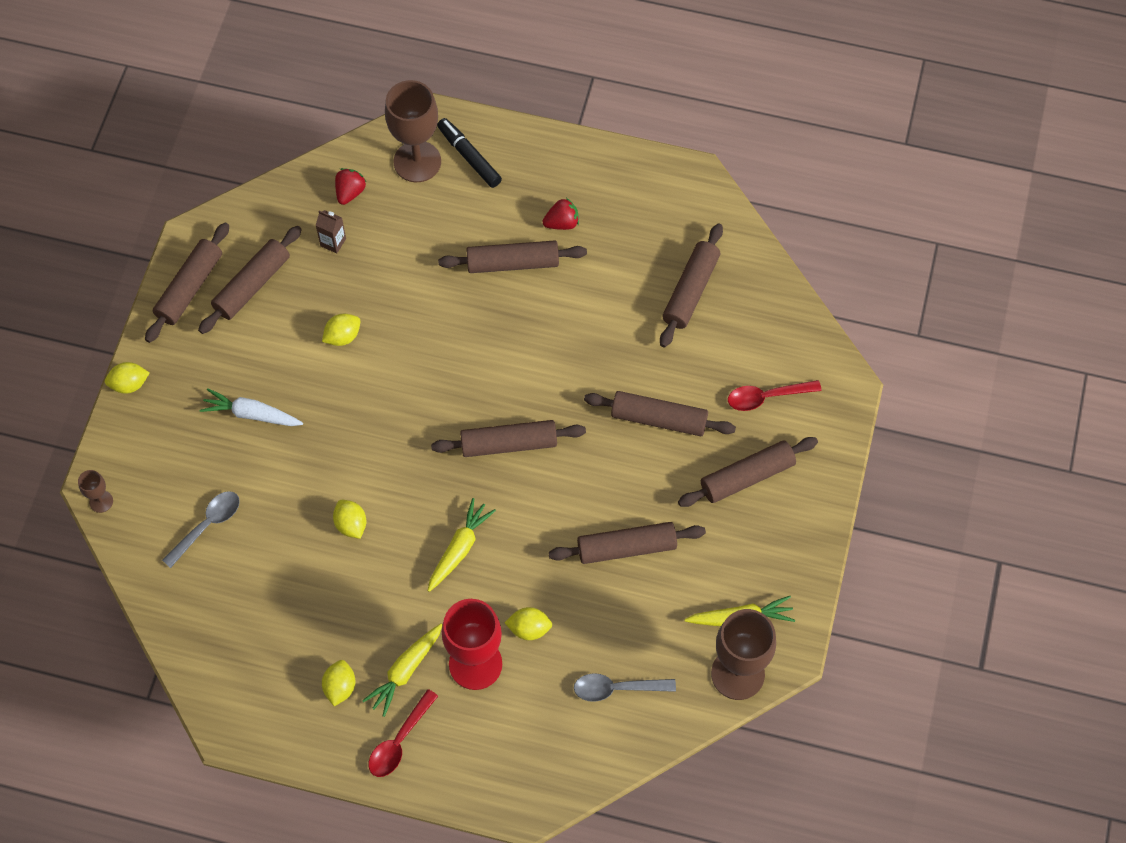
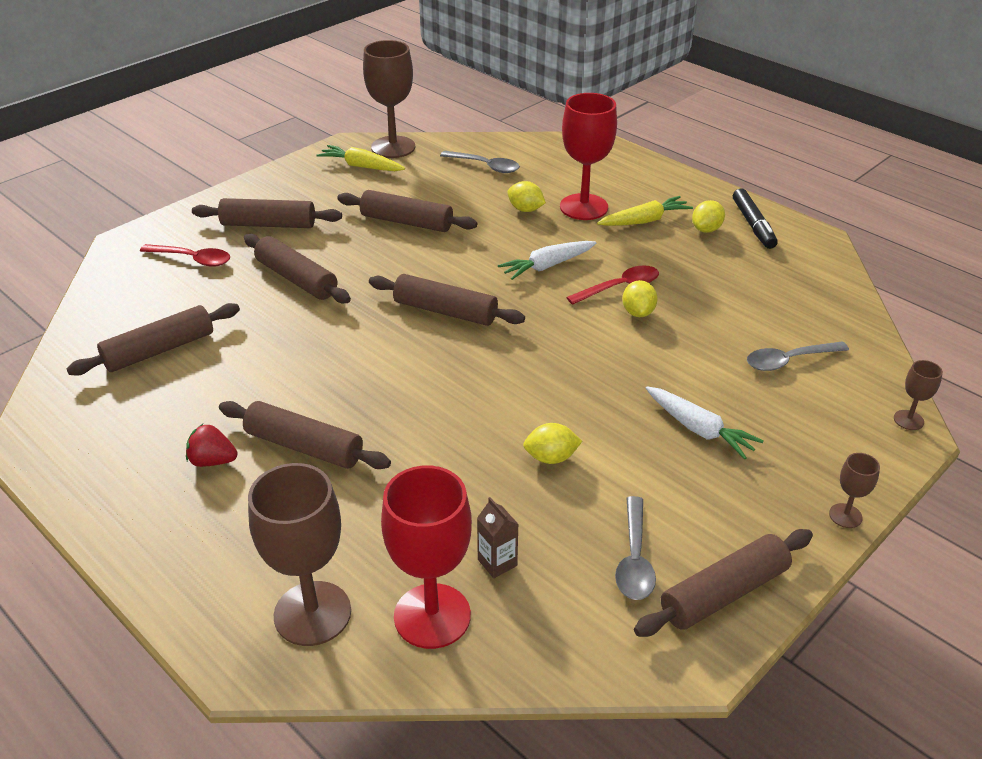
camera: 150 degrees left, 25 degrees down
(129, 384) = (845, 516): yellow lemon -> brown goblet
(252, 285) = (634, 559): brown rolling pin -> grey spoon
(350, 192) = (432, 616): red strawberry -> red goblet
(399, 741) = (672, 192): red spoon -> red spoon (619, 287)
(459, 548) = (547, 266): yellow carrot -> white carrot
(469, 156) = (242, 586): black marker -> black marker (753, 225)

